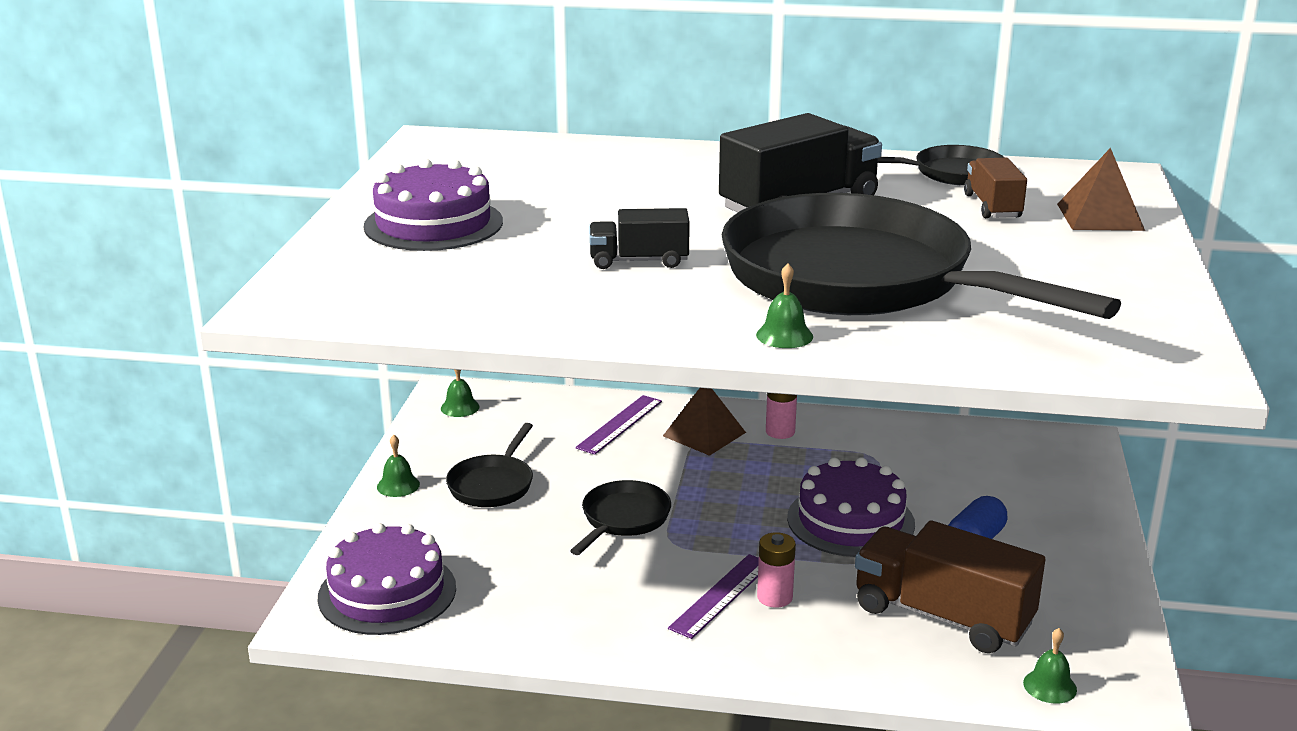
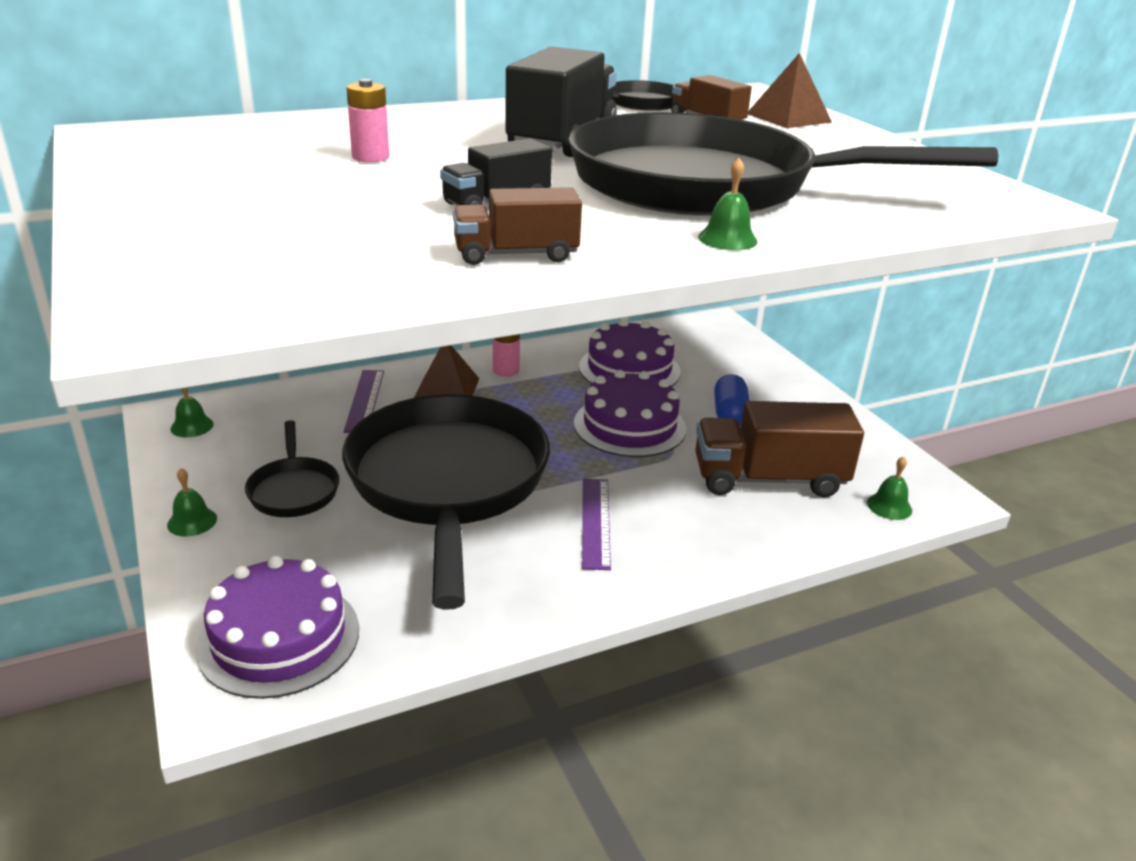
camera: 35 degrees left, 5 degrees up
(433, 224) = (224, 205): purple cake -> purple cake (629, 369)
(585, 310) = (516, 254): none -> brown truck
(623, 519) = (448, 483): black pan -> black pan, size x2.33
(774, 597) = (638, 508): pink battery -> pink battery (370, 157)

